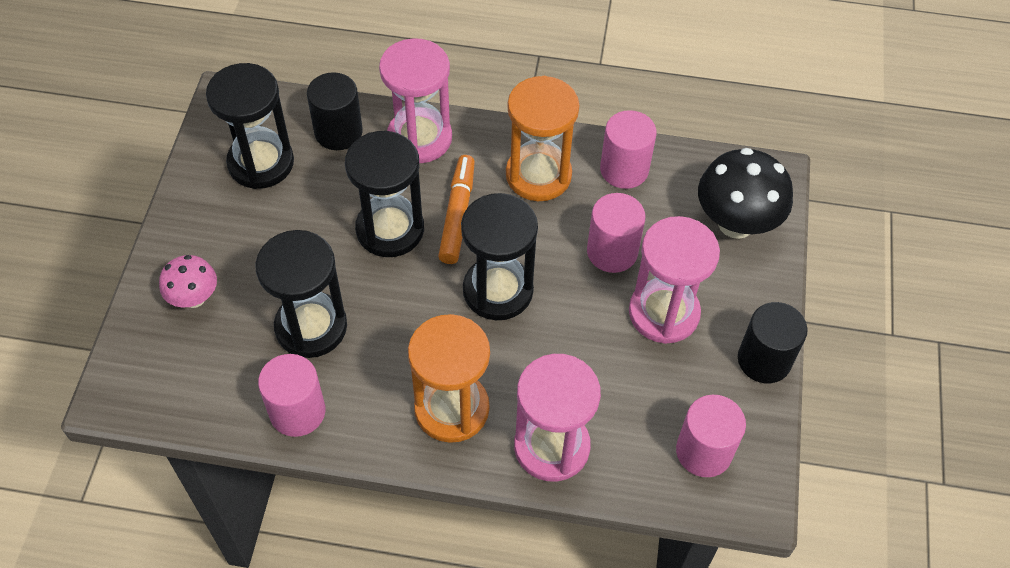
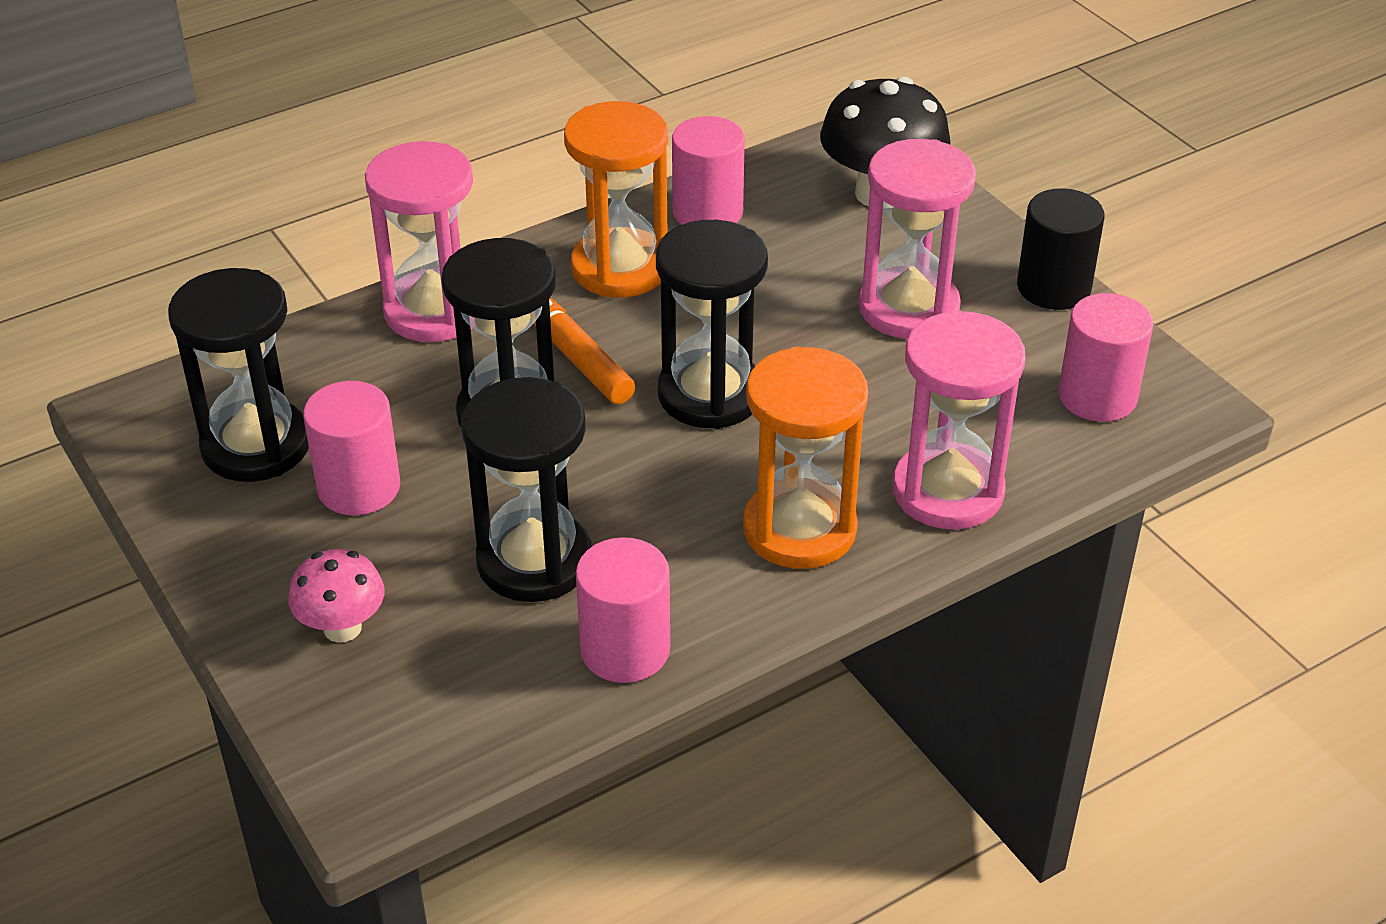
camera: 40 degrees left, 15 degrees down
(338, 132) = (322, 360): black cylinder -> none
(612, 252) = (788, 288): pink cylinder -> pink cylinder (359, 487)

